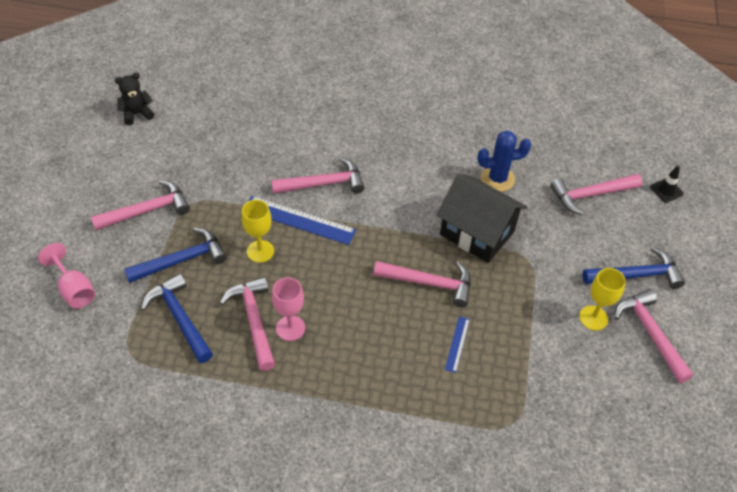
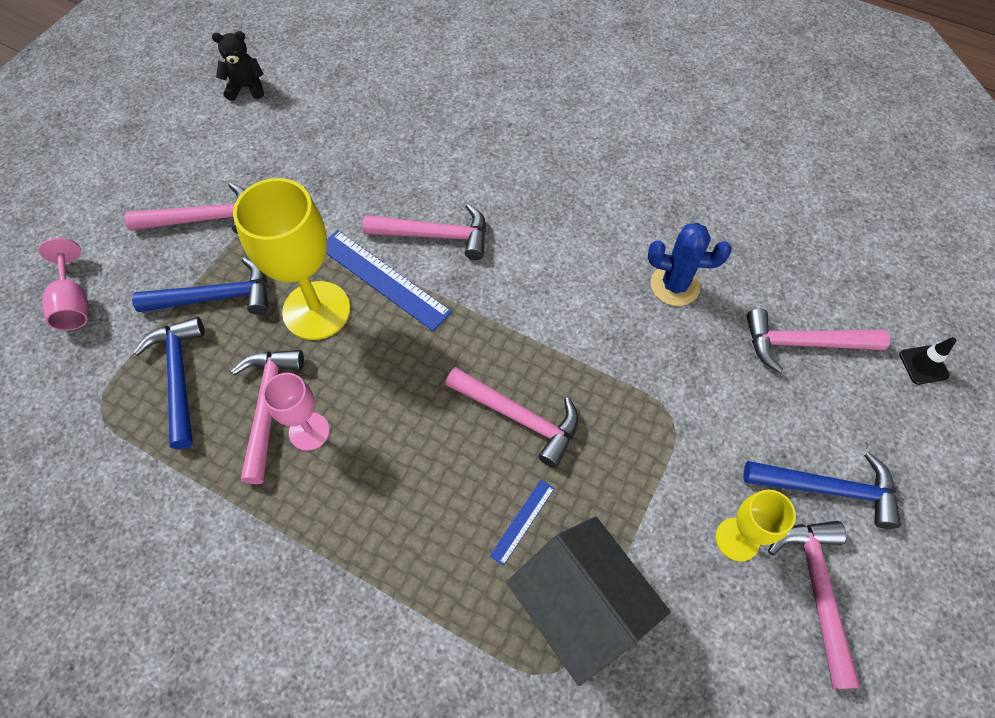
camera: 20 degrees right, 10 degrees up
(260, 251) = (316, 310): yellow goblet -> yellow goblet, size x1.81
(477, 233) = (615, 359): black house -> black house (581, 606)

